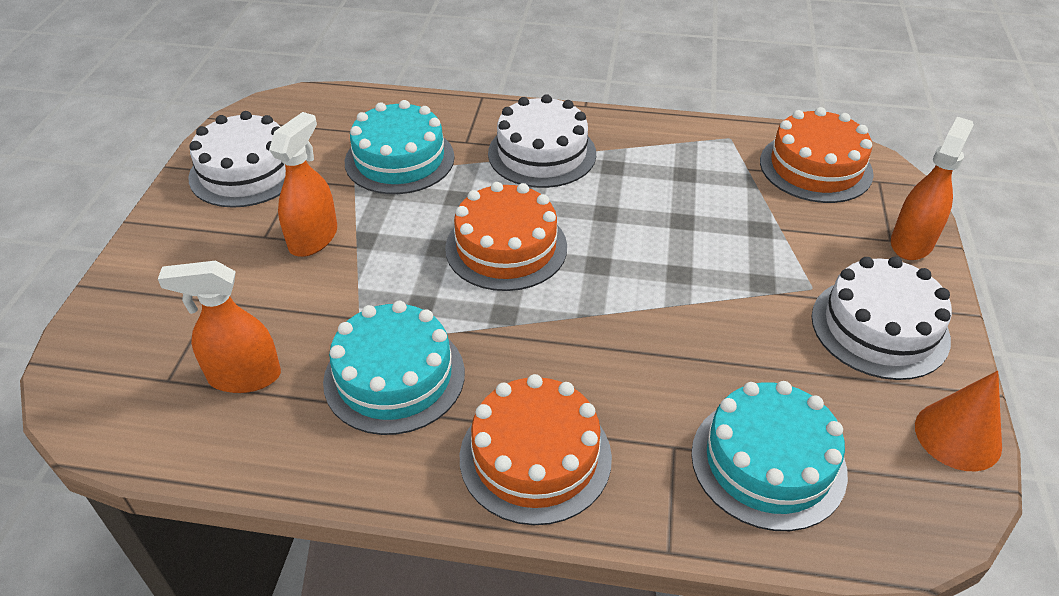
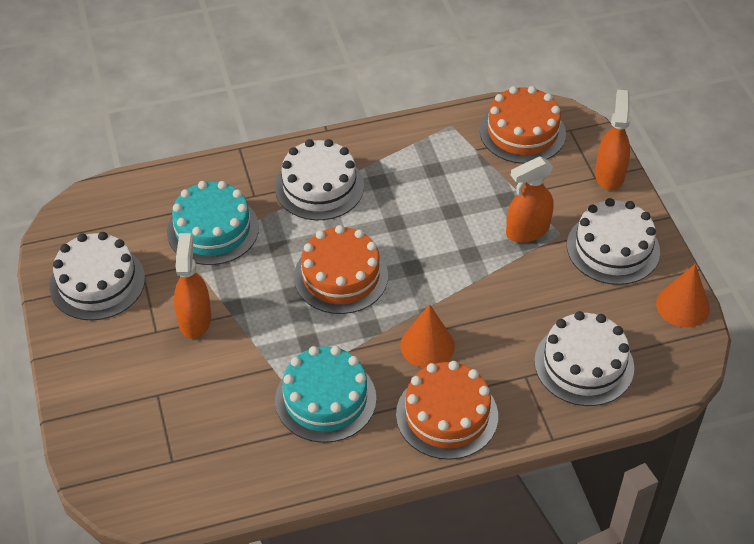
camera: 25 degrees left, 5 degrees up
(244, 376) = (224, 438): orange spray bottle -> orange spray bottle (527, 231)
(562, 359) = (427, 345): none -> orange cone
(768, 462) = (584, 364): turquoise cake -> white cake

